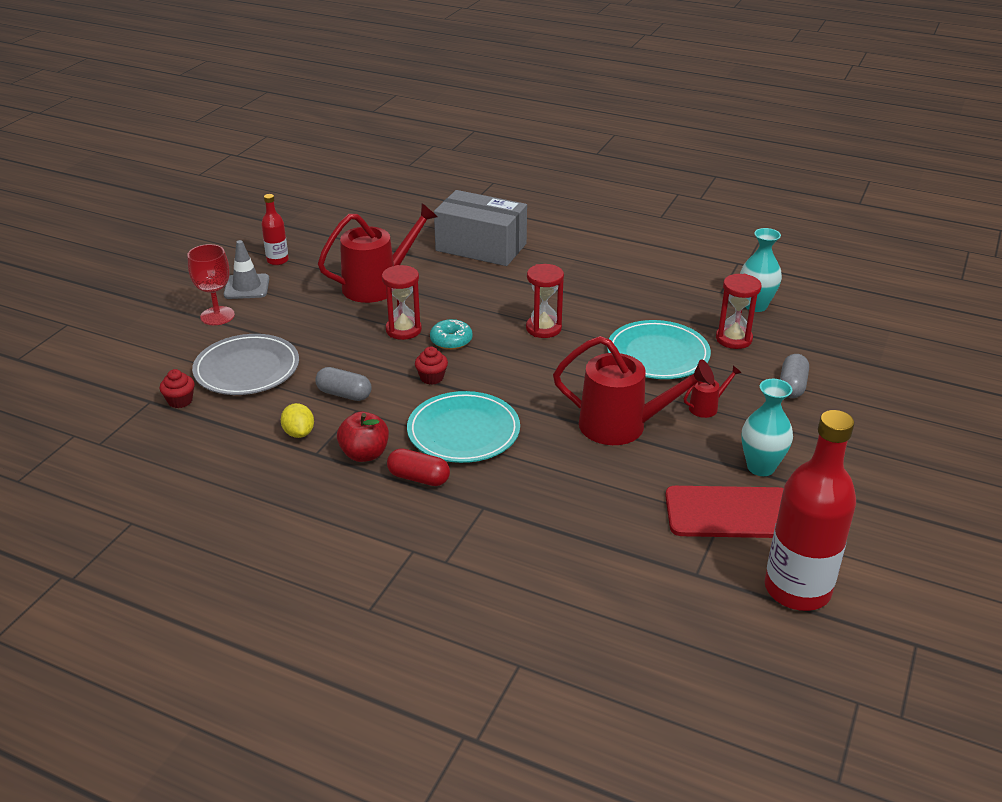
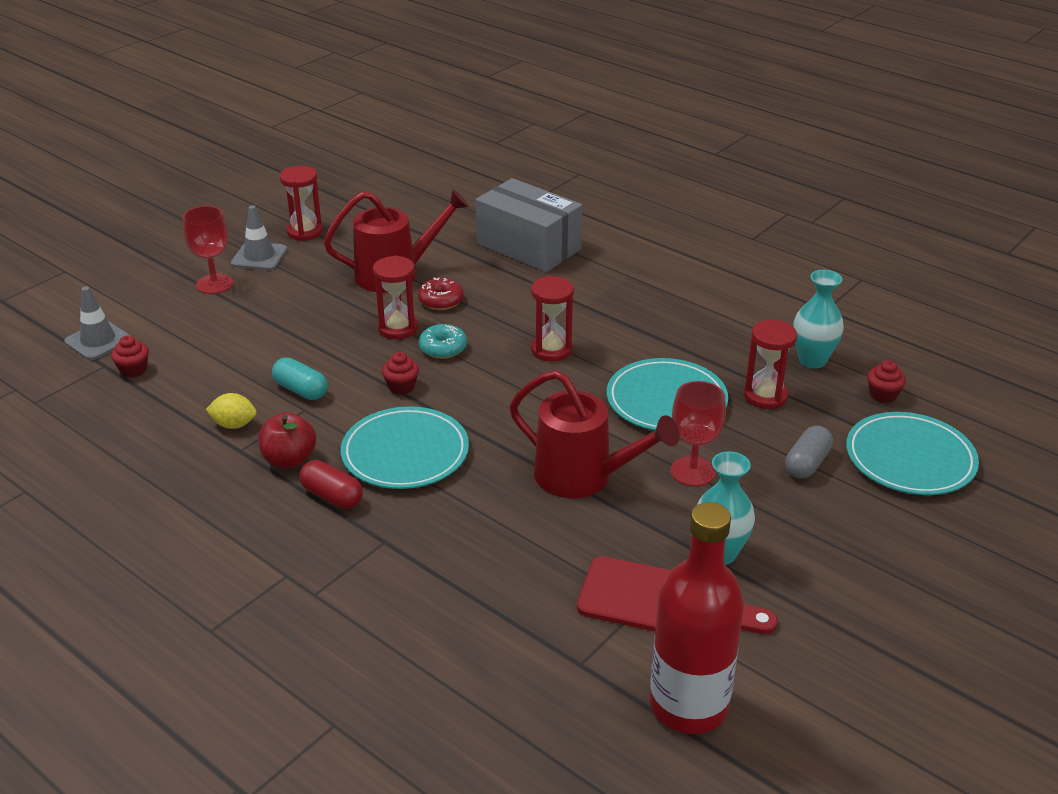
camera: 15 degrees right, 0 degrees up
(132, 381) = (98, 341): none -> grey traffic cone
(247, 369) = (216, 346): grey plate -> none
(277, 260) = (305, 232): red bottle -> red hourglass
(299, 433) = (234, 425): yellow lemon -> yellow lemon turned 75 degrees counterclockwise
(344, 394) = (301, 390): grey capsule -> turquoise capsule
(429, 302) = (441, 301): none -> red donut
(707, 407) = (692, 471): red watering can -> red goblet
(822, 324) = (882, 395): none -> red cupcake
(866, 369) = (910, 458): none -> turquoise plate

